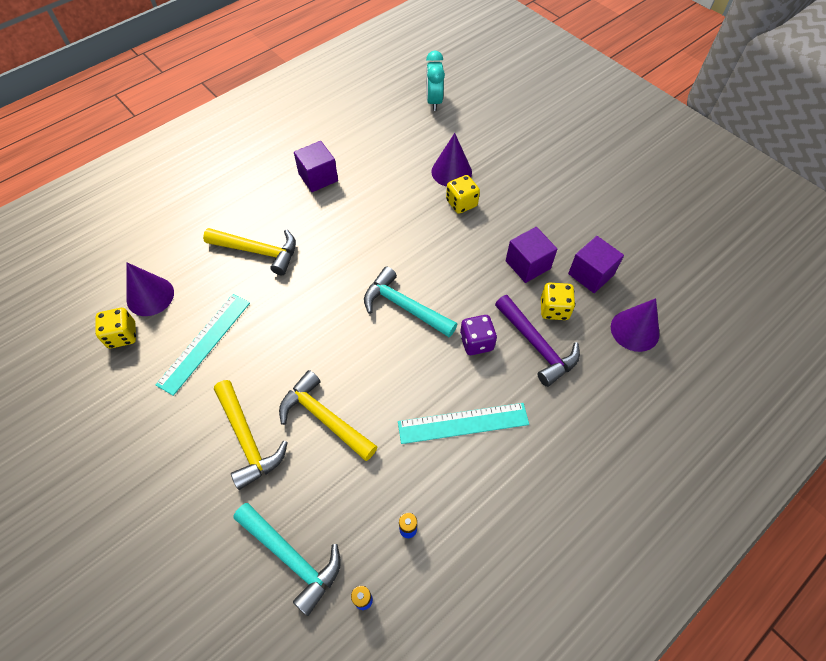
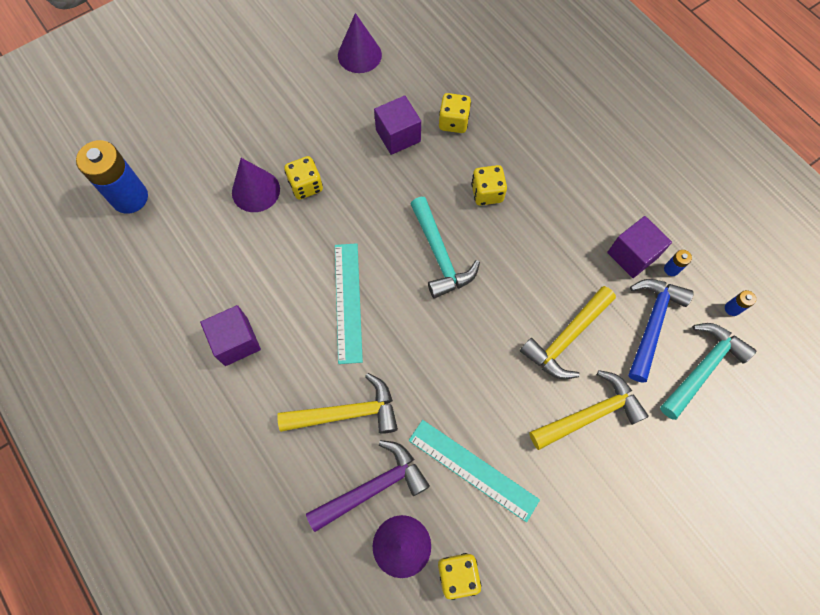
camera: 85 degrees left, 10 degrees up
(258, 251) = (347, 413): yellow hammer -> yellow hammer turned 60 degrees clockwise
(342, 504) = (652, 323): none -> blue hammer
(404, 306) = (440, 255): turquoise hammer -> turquoise hammer turned 60 degrees counterclockwise
(434, 101) = (130, 198): turquoise clock -> blue battery
(463, 423) = (572, 215): turquoise ruler -> turquoise ruler (348, 302)
(476, 342) = (487, 193): purple dice -> yellow dice
(537, 346) = (493, 143): purple hammer -> purple hammer (373, 487)
(591, 274) = (415, 85): purple cube -> purple cube (632, 255)
(634, 330) = (481, 64): purple cone -> purple cone (359, 55)

